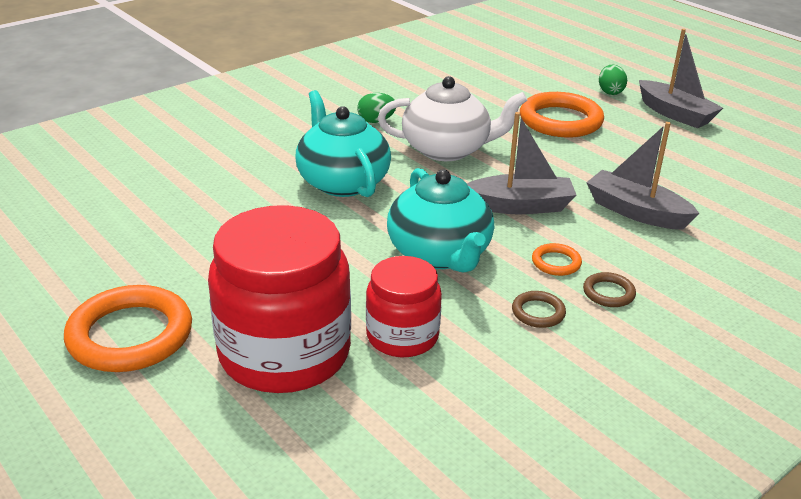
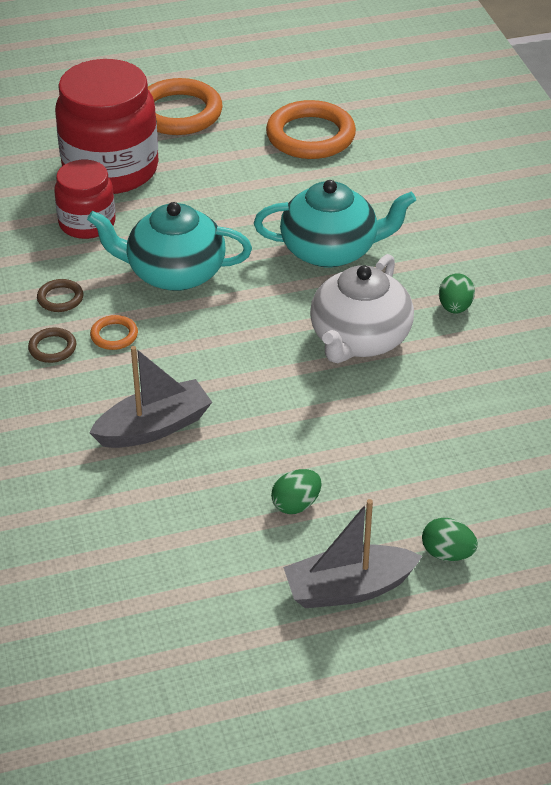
camera: 115 degrees right, 10 degrees up
(520, 206) = (216, 349): grey boat -> none
(560, 121) = (384, 461): orange ring -> orange ring (310, 136)
(635, 141) = (296, 504): none -> green egg

